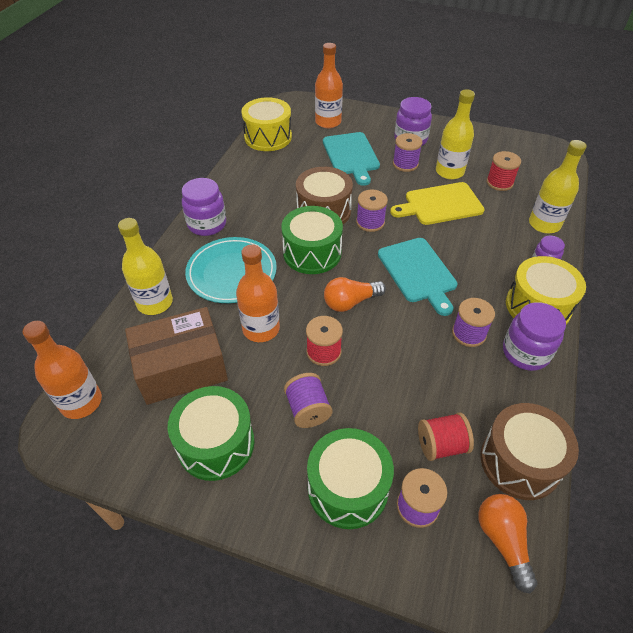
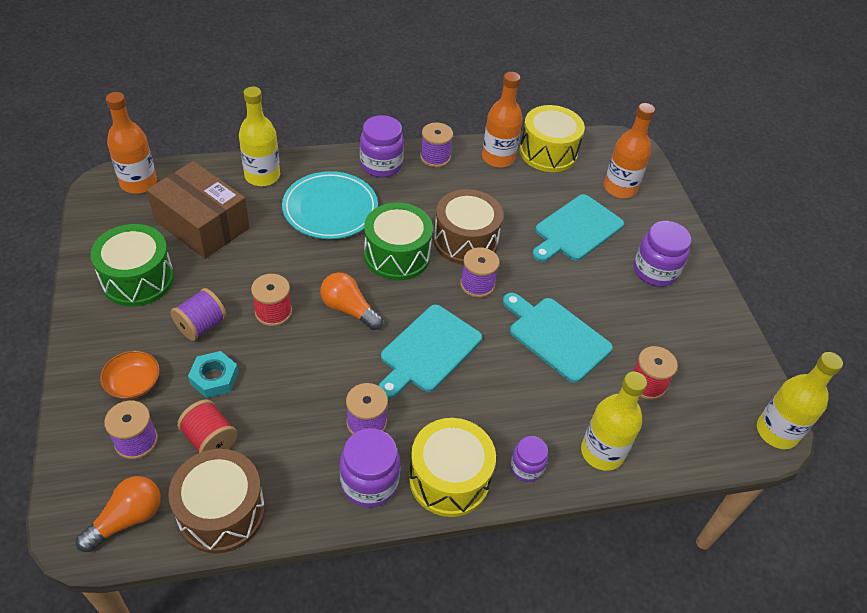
camera: 55 degrees right, 0 degrees up
(261, 329) = (274, 257): orange bottle -> orange bottle (498, 158)
(348, 488) = (133, 383): green drum -> orange bowl
(374, 420) = (214, 378): none -> turquoise nut
(405, 164) = (603, 281): purple spool -> purple spool (435, 157)
(440, 204) = (556, 336): yellow cutting board -> turquoise cutting board
(449, 172) = (625, 327): yellow bottle -> yellow bottle (776, 432)

